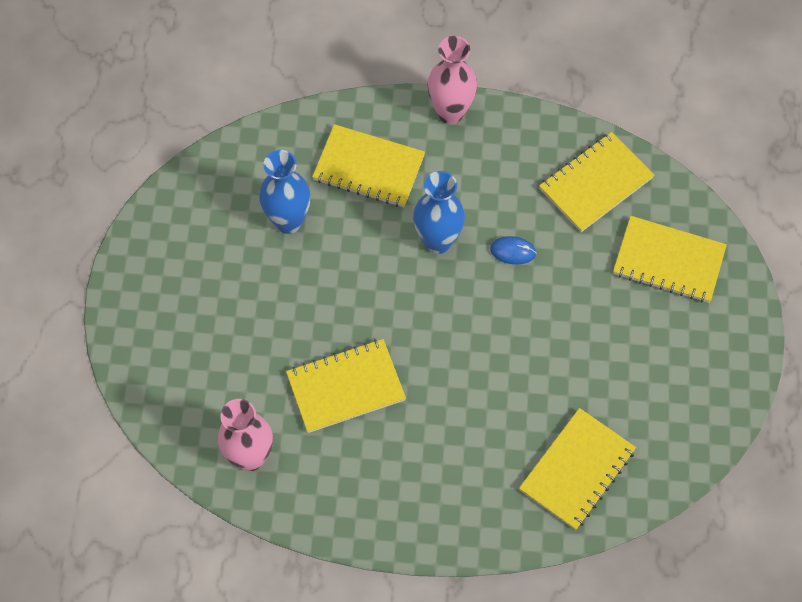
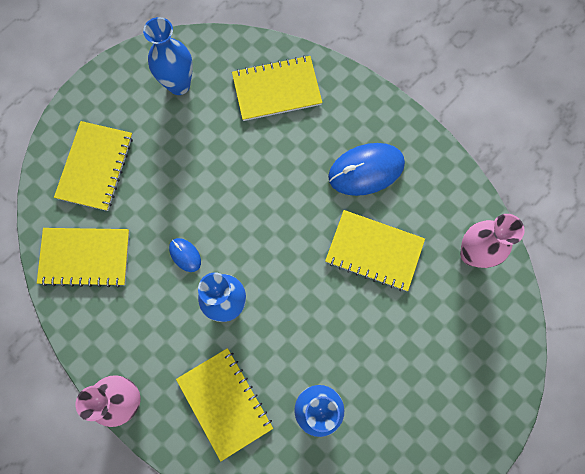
camera: 140 degrees left, 10 degrees up
(417, 458) = (366, 170): none -> blue mouse
(668, 261) = (95, 167): yellow notebook -> yellow notebook turned 45 degrees clockwise
(675, 397) = (179, 85): none -> blue vase

